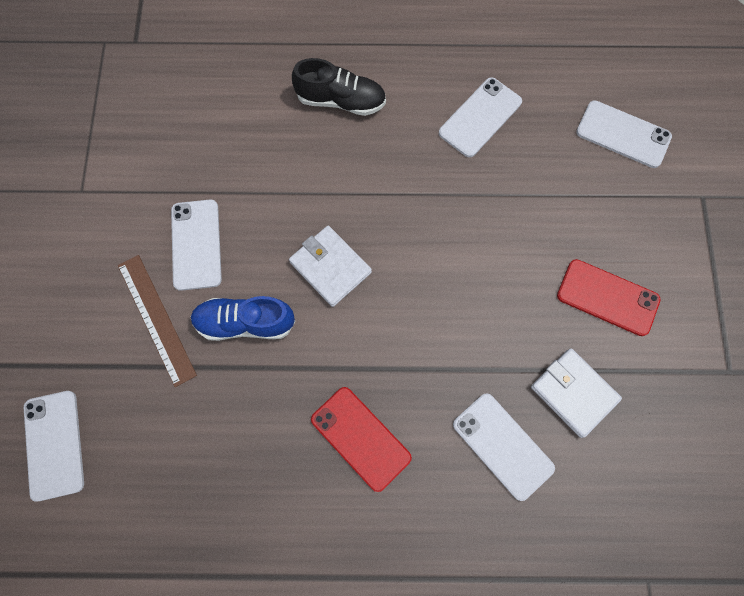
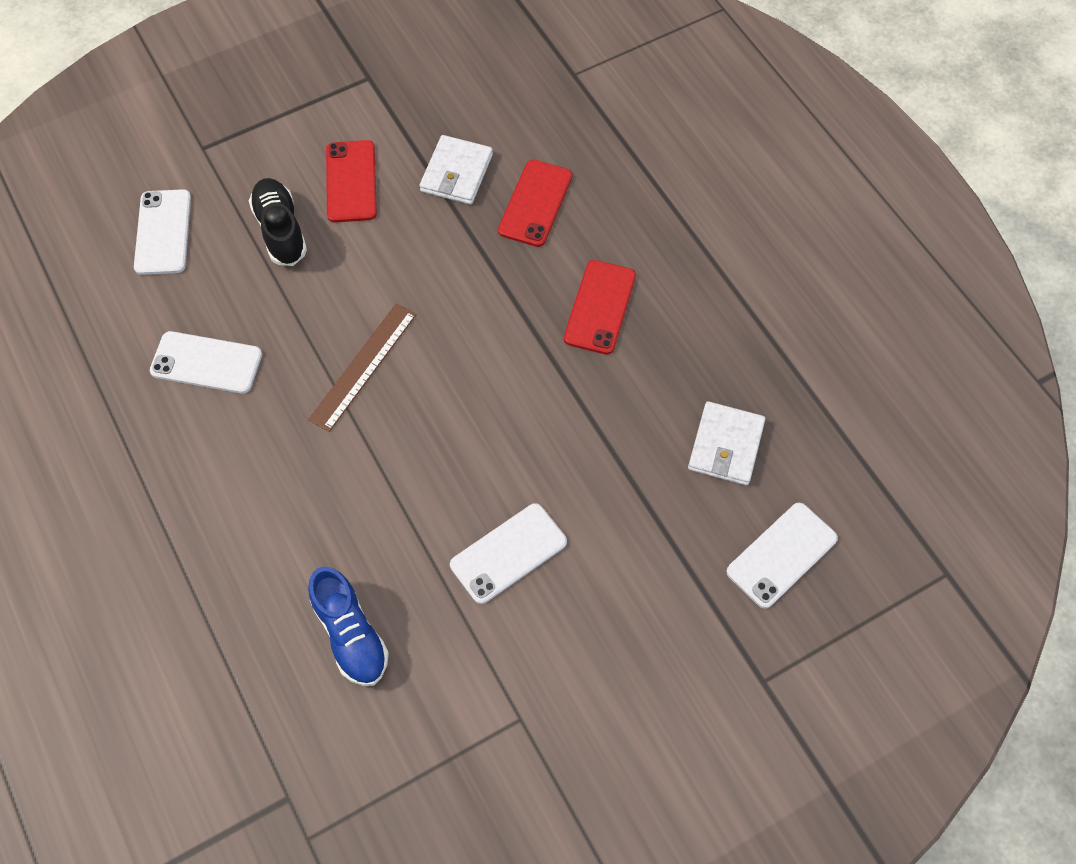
camera: 120 degrees left, 10 degrees down
(156, 319) = (608, 542): brown ruler -> brown ruler (363, 366)
(245, 322) = (559, 458): blue shoe -> blue shoe (351, 634)
(330, 267) = (456, 414): white wallet -> white wallet (725, 446)
(341, 101) = (254, 507): black shoe -> black shoe (280, 230)
(502, 446) = (535, 203): white phone -> red phone

